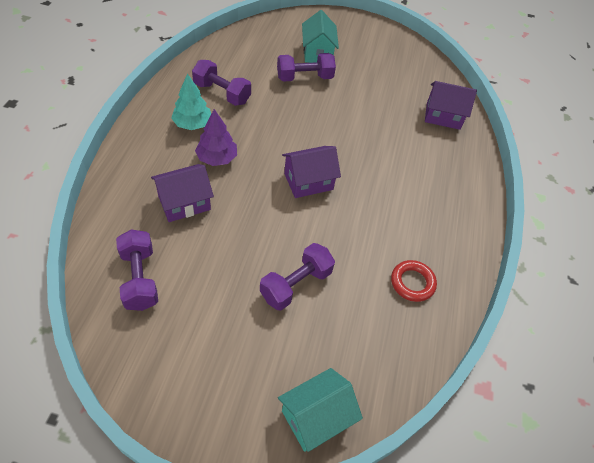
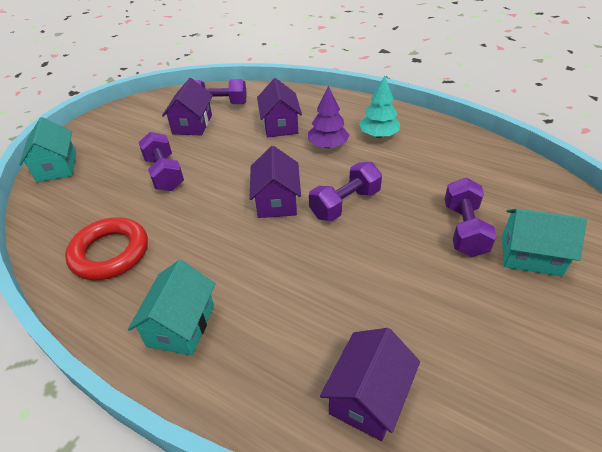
camera: 115 degrees right, 10 degrees down
(193, 293) = (192, 124): none -> purple house
(222, 93) = (427, 157): purple dumbbell -> purple dumbbell (345, 204)
(412, 283) = (110, 253): red ring -> red ring, size x1.55
(448, 207) = (181, 325): none -> turquoise house

